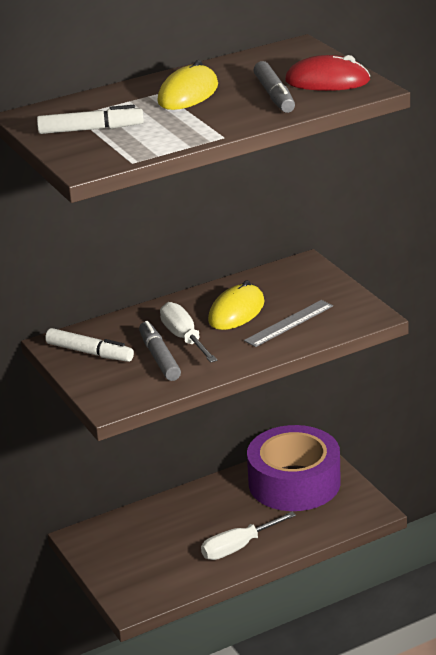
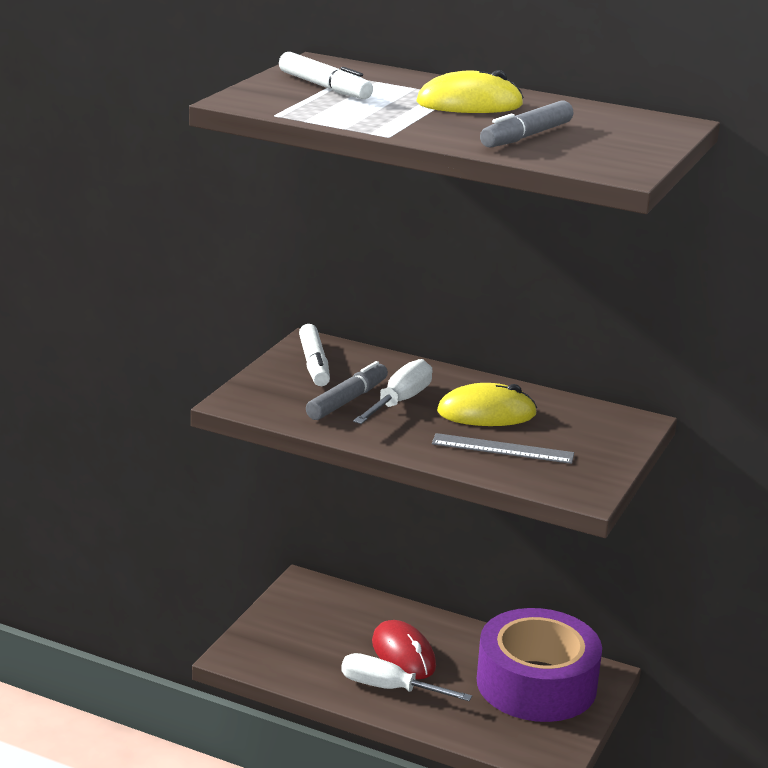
camera: 50 degrees right, 5 degrees down
(327, 81) = (605, 150): red mouse -> red mouse (403, 654)

